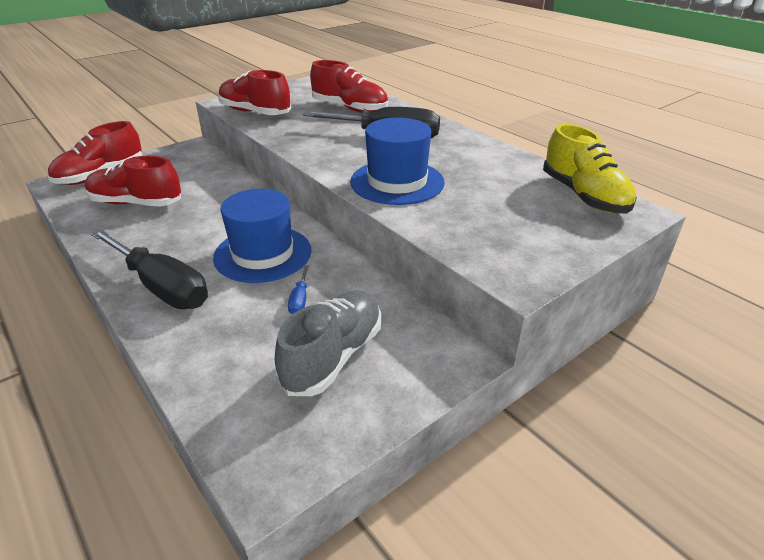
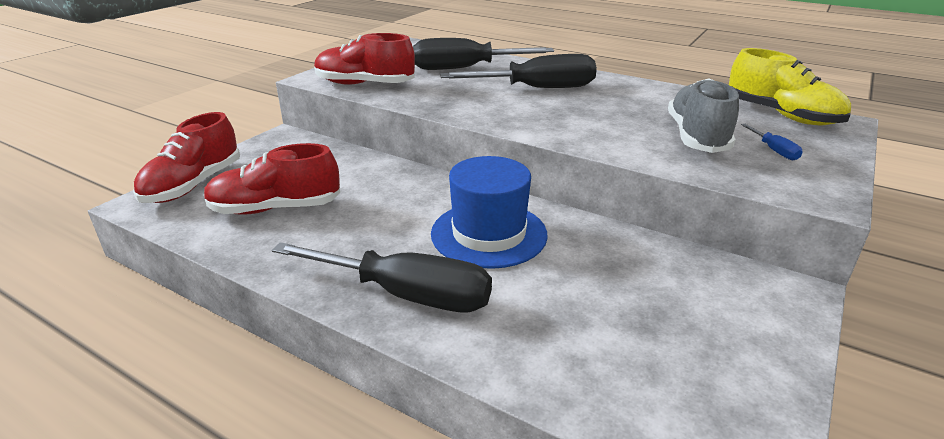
camera: 20 degrees left, 5 degrees down
(300, 300) = (580, 272): blue screwdriver -> blue screwdriver (774, 150)
(333, 356) = (677, 321): grey shoe -> grey shoe (696, 137)
(350, 108) = (465, 68): red shoe -> black screwdriver
(397, 182) = (602, 129): blue hat -> none

